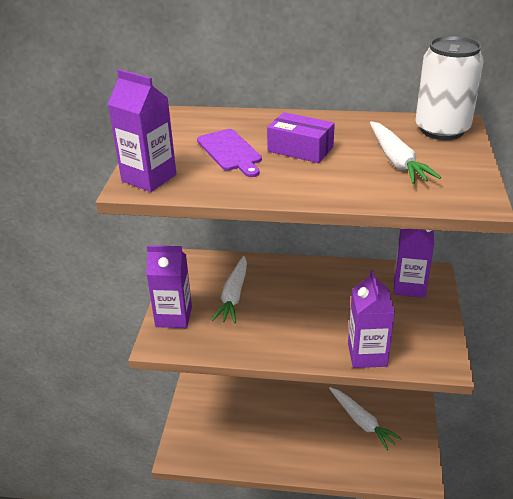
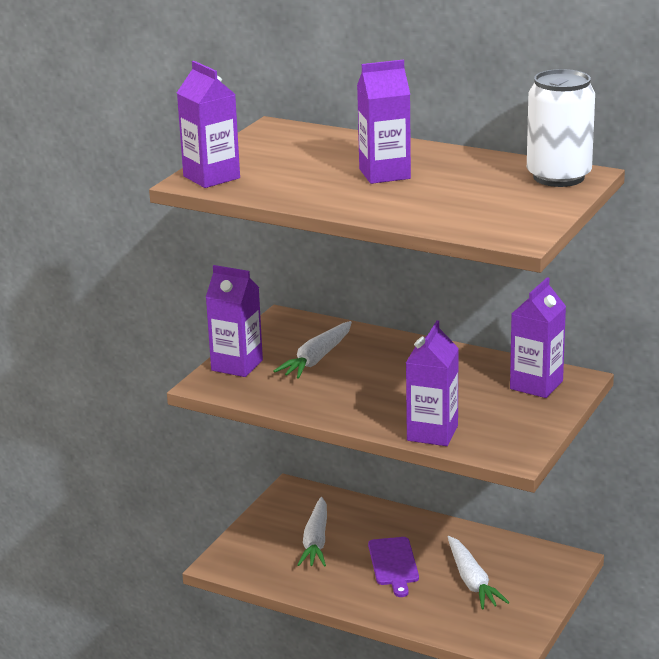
camera: 20 degrees right, 10 degrees down
(230, 152) = (310, 167): purple cutting board -> purple cutting board (393, 564)
(300, 149) = (384, 174): purple box -> purple carton
(396, 161) = (475, 196): white carrot -> white carrot (316, 541)

